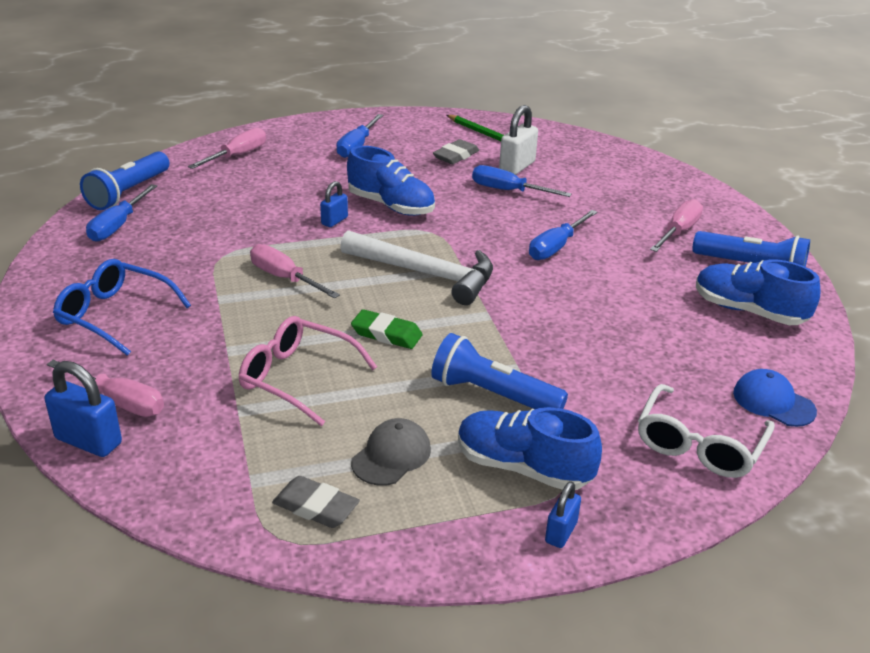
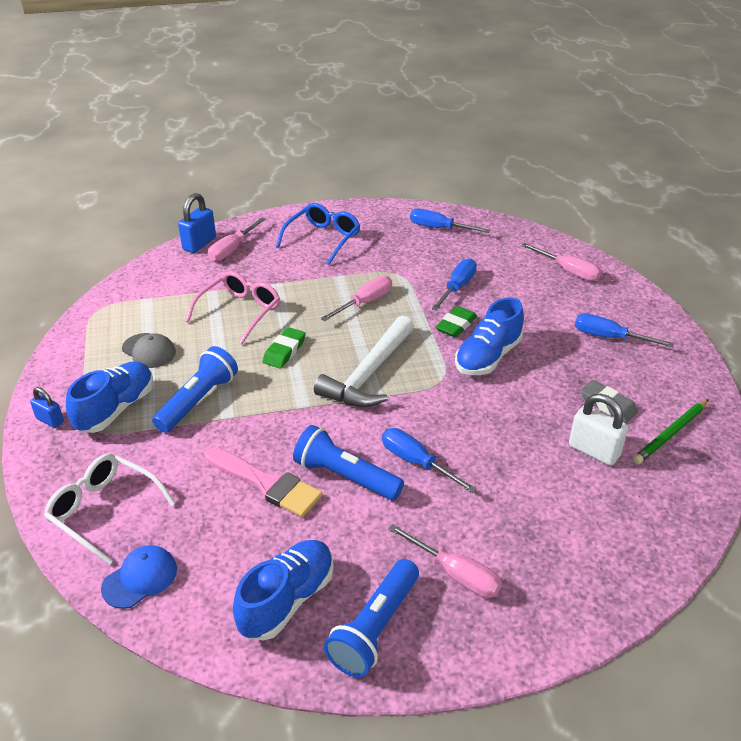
camera: 95 degrees right, 5 degrees up
(128, 193) = (490, 227): blue flashlight -> blue flashlight (345, 476)
(316, 507) = (115, 322): grey eraser -> none
(334, 221) = (456, 325): blue padlock -> green eraser
(508, 191) = (533, 438): blue screwdriver -> blue screwdriver (457, 287)
(615, 331) = (267, 484): none -> pink brush

